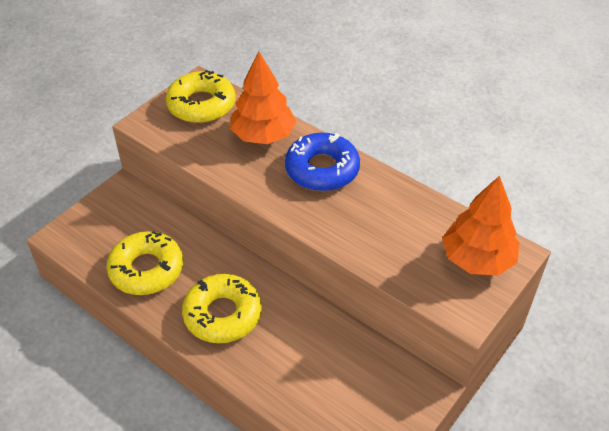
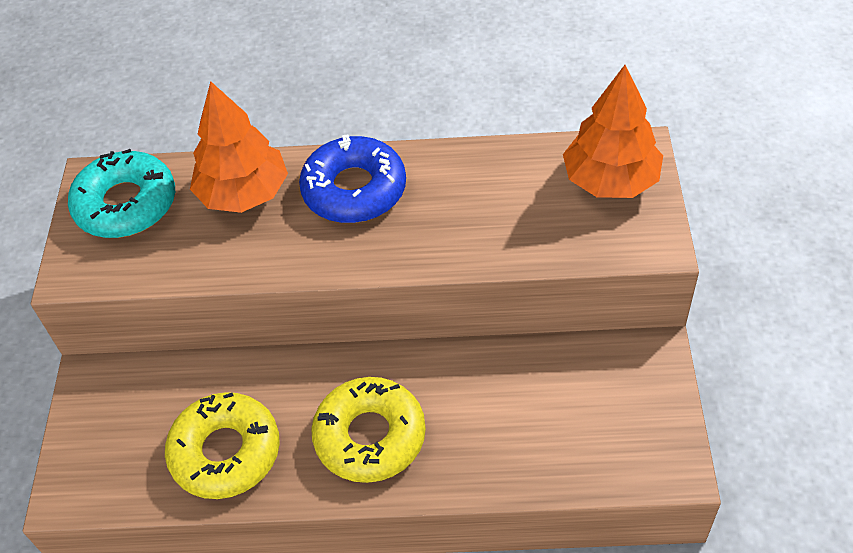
camera: 35 degrees left, 5 degrees up
(201, 105) = (126, 204): yellow donut -> turquoise donut

